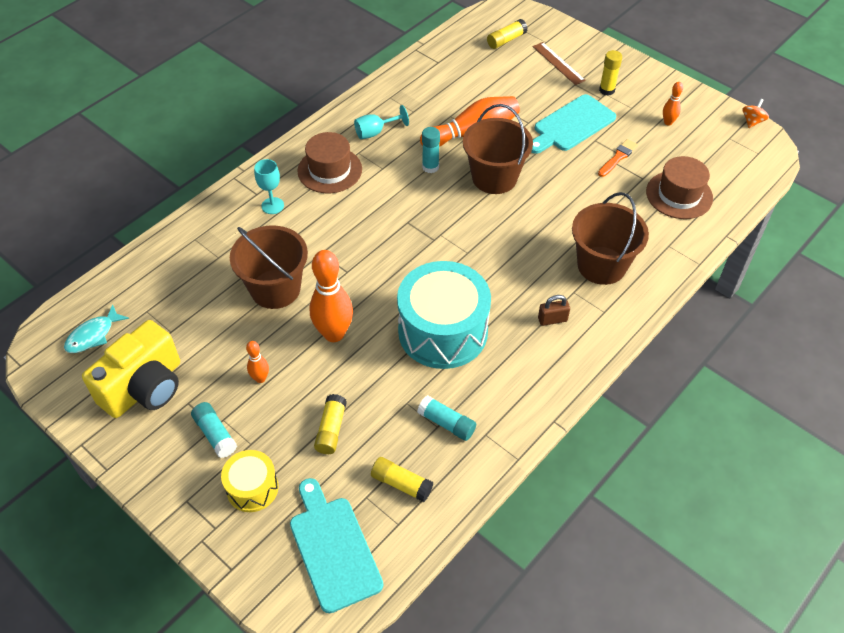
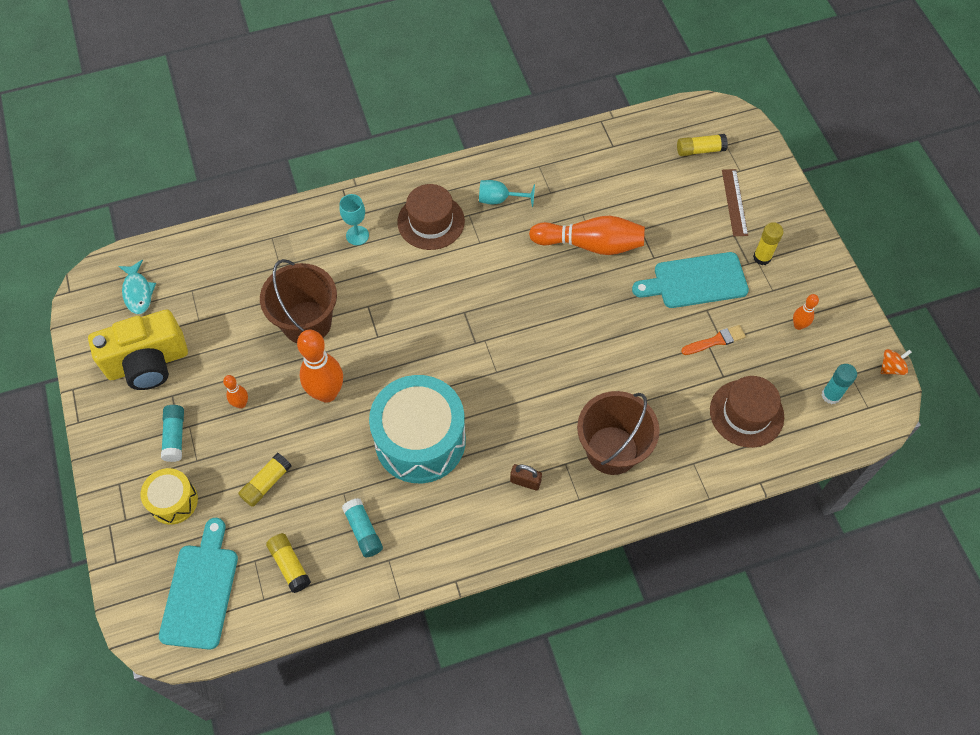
camera: 30 degrees right, 10 degrees up
(93, 335) = (138, 292): turquoise fish -> turquoise fish turned 90 degrees counterclockwise
(430, 167) = (525, 263): turquoise glue stick -> turquoise glue stick (831, 395)
(494, 177) = (577, 304): brown bucket -> none

